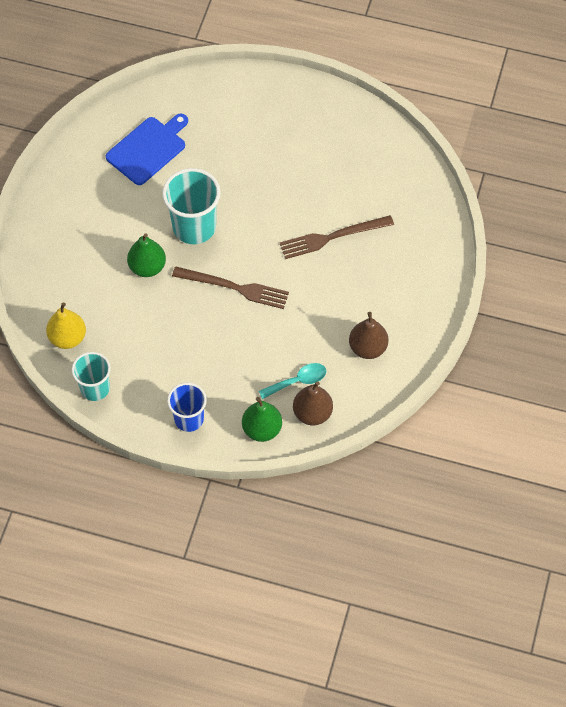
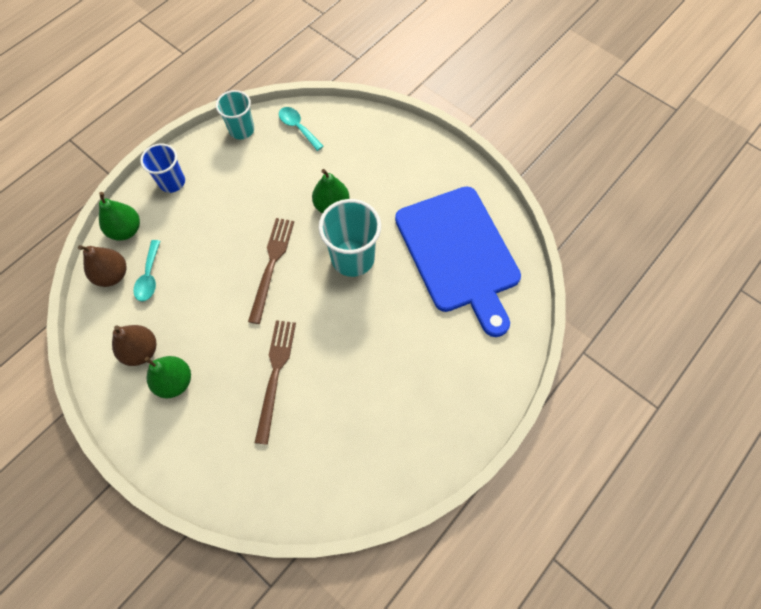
camera: 115 degrees right, 5 degrees up
(68, 338) = (298, 127): yellow pear -> turquoise spoon
(148, 149) = (458, 253): blue cutting board -> blue cutting board, size x1.72
(234, 287) = (271, 265): brown fork -> brown fork turned 150 degrees clockwise
(379, 307) = (175, 381): none -> green pear

